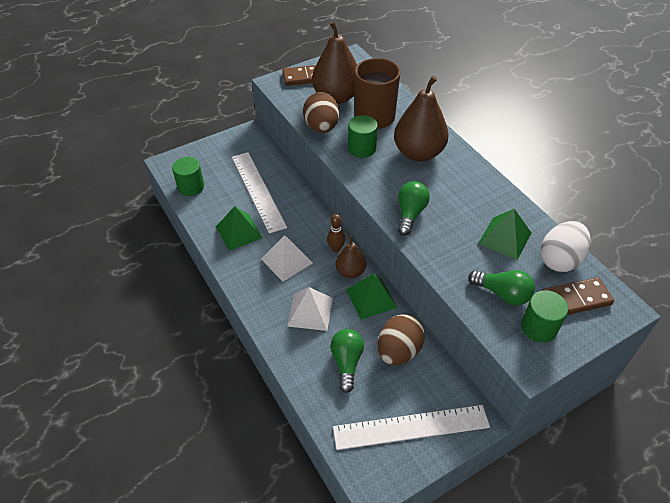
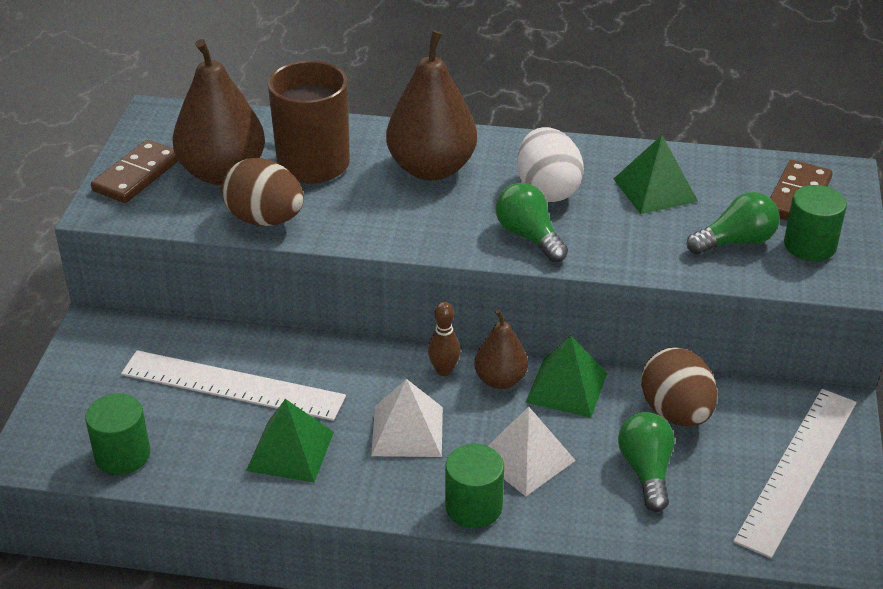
camera: 50 degrees left, 10 degrees down
(346, 362) = (646, 471): green light bulb -> green light bulb turned 45 degrees clockwise
(362, 148) = (358, 208): green cylinder -> green cylinder (473, 507)
(560, 260) = (731, 172): white egg -> white egg (547, 190)

